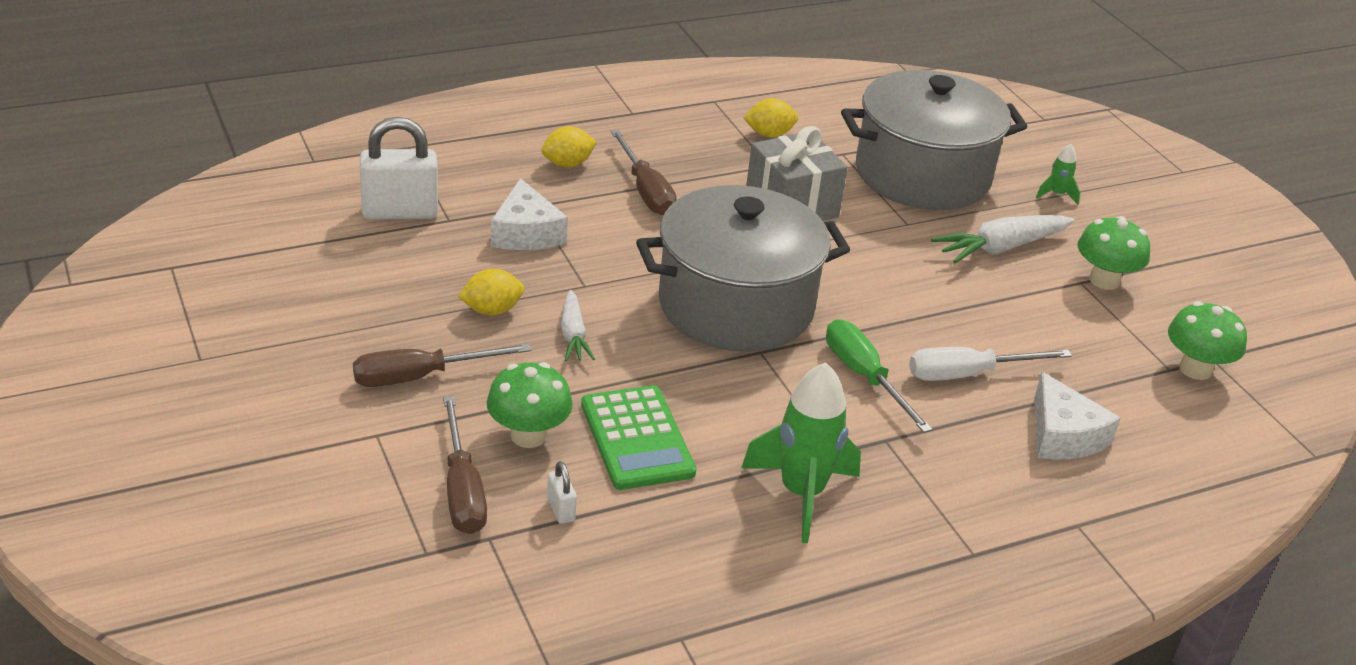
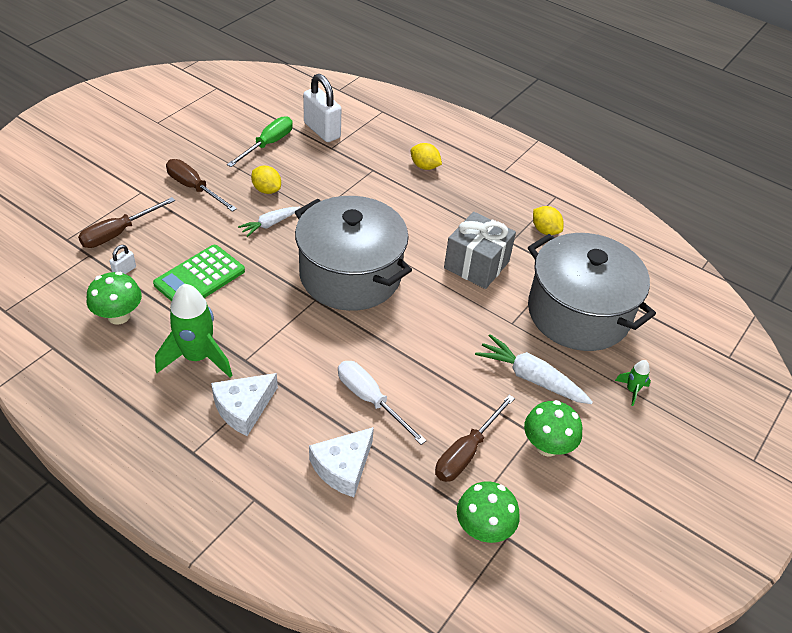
camera: 60 degrees right, 10 degrees up
(526, 233) = (345, 176): white cheese -> white cheese (243, 408)
(528, 435) = (174, 239): green mushroom -> green mushroom (119, 316)
(645, 190) = (429, 203): brown screwdriver -> brown screwdriver (466, 452)
(864, 377) = (327, 351): green screwdriver -> green screwdriver (268, 144)

